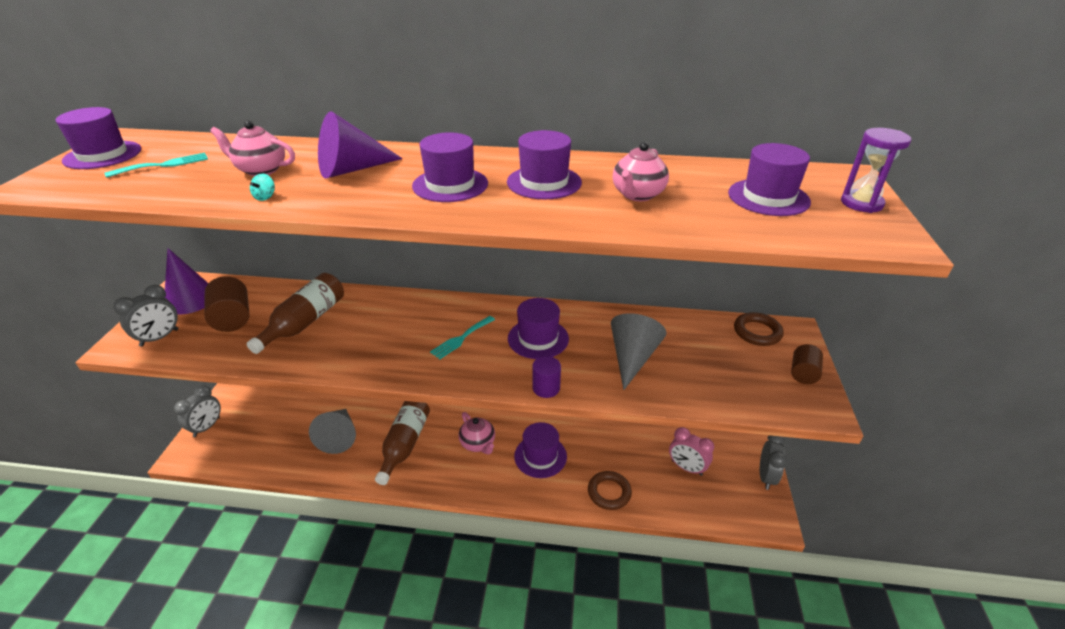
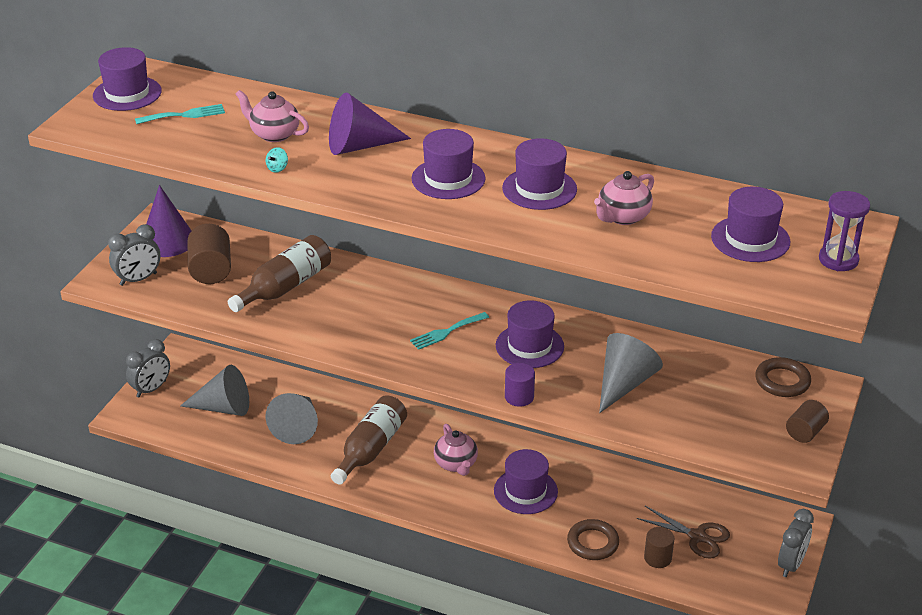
camera: 15 degrees right, 0 degrees up
(273, 431) = (223, 407): none -> grey cone
(665, 495) = (657, 558): none -> brown cylinder
(686, 468) = (697, 536): pink clock -> brown scissors

